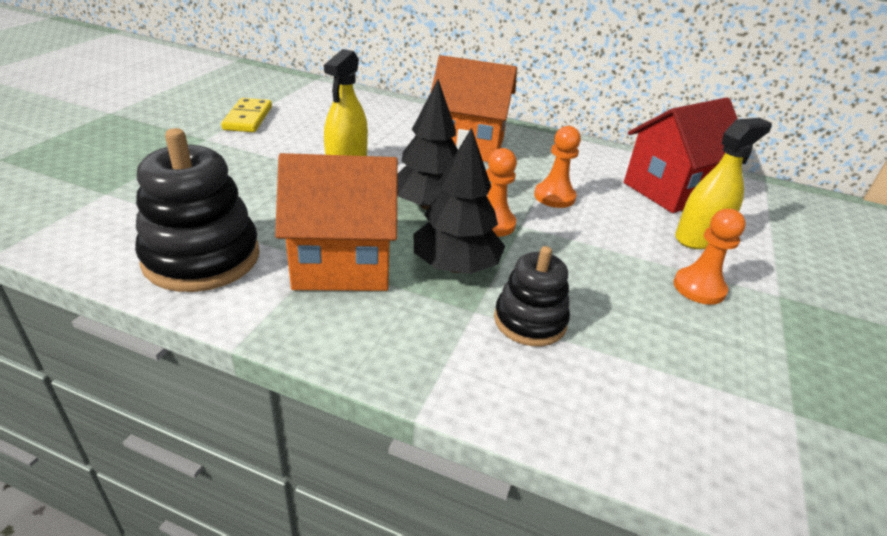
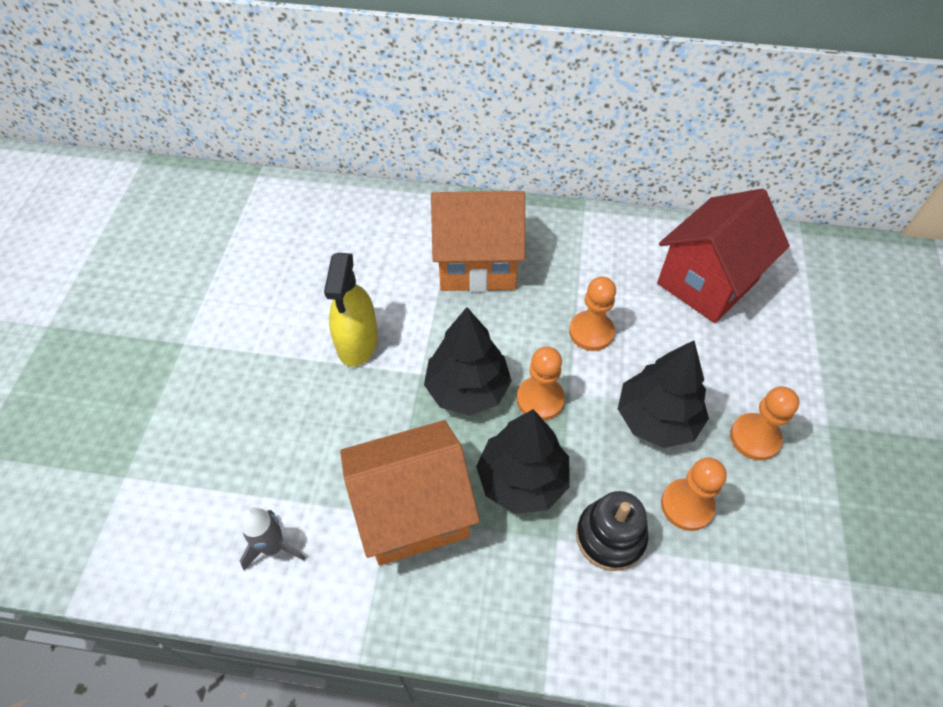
camera: 10 degrees left, 20 degrees up
(202, 258) = (273, 547): black stacking toy -> grey rocket
(248, 118) = (212, 287): yellow domino -> none
(601, 257) = (657, 419): none -> black tree
(617, 317) = (687, 505): none -> orange pawn
(699, 237) = (746, 357): yellow spray bottle -> none

